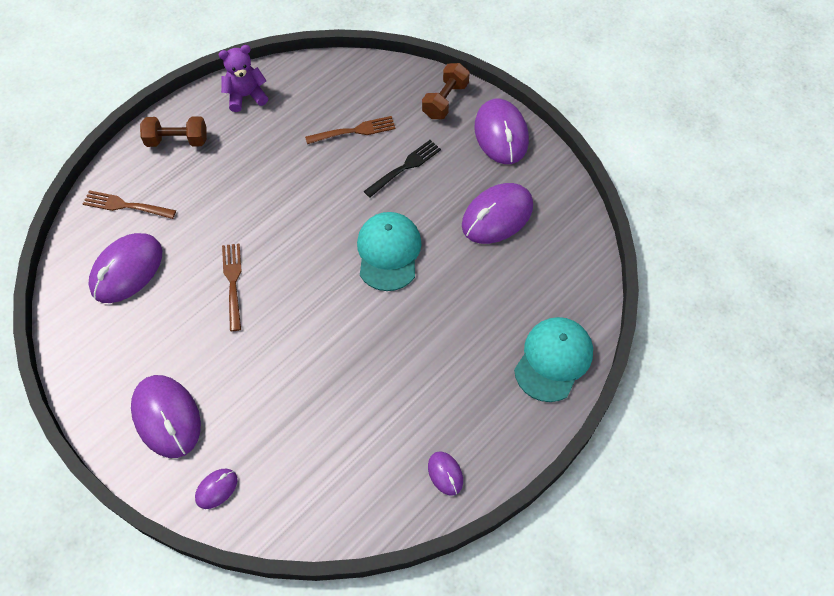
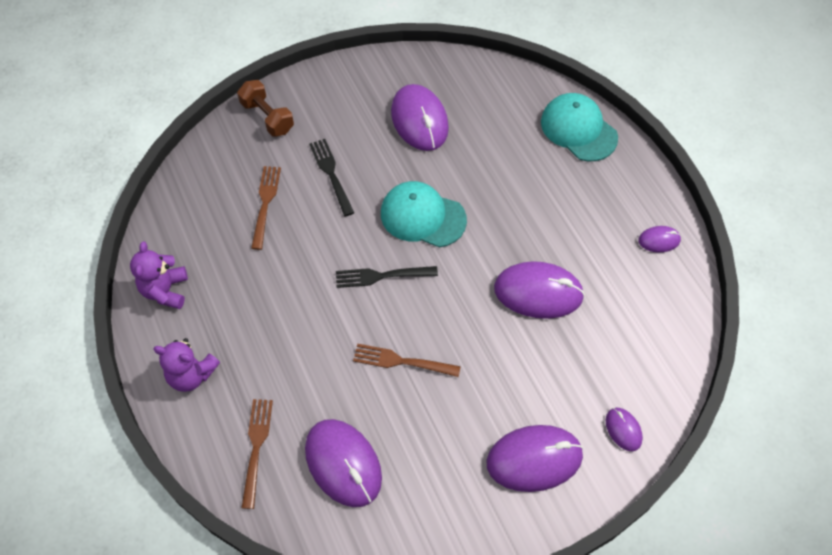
camera: 70 degrees left, 0 degrees up
(126, 205) = (256, 448): brown fork -> brown fork turned 150 degrees clockwise
(177, 141) = (191, 374): brown dumbbell -> purple teddy bear
(313, 240) = (382, 276): none -> black fork
(501, 134) = (330, 87): purple mouse -> purple mouse (538, 292)

